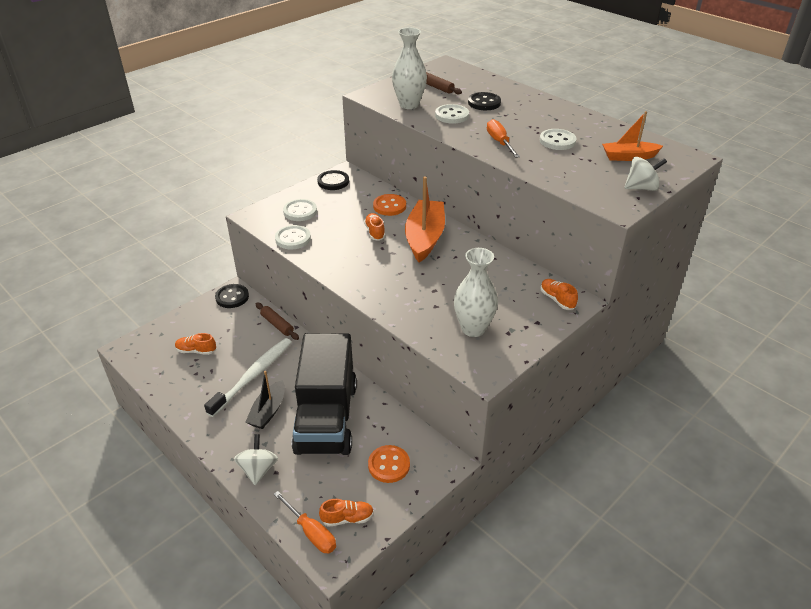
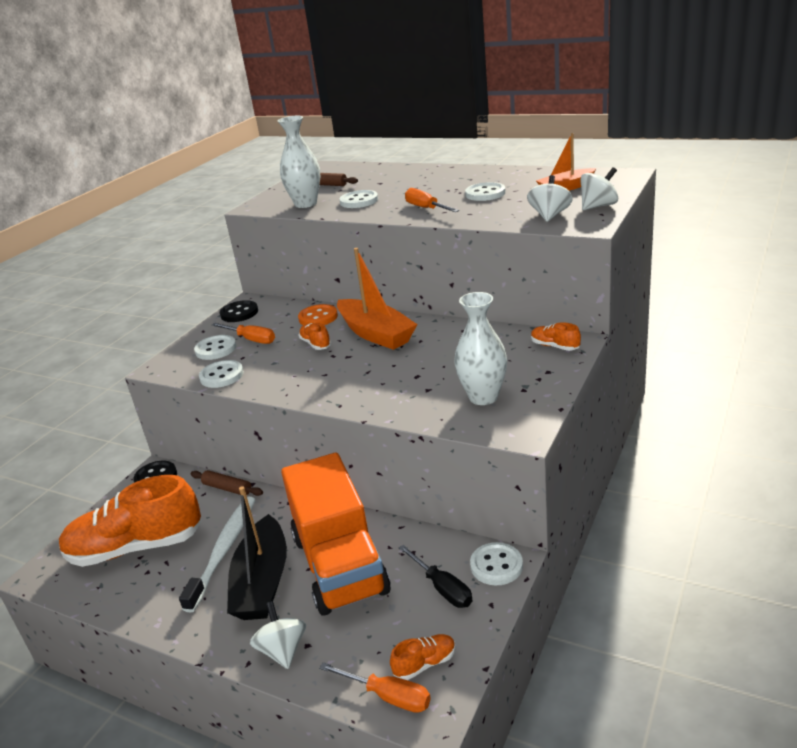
camera: 15 degrees left, 10 degrees down
(196, 351) = (136, 547): orange shoe -> orange shoe, size x2.47
(268, 411) = (263, 582): black boat -> black boat, size x1.64
(326, 418) = (340, 564): black truck -> orange truck
(330, 211) = (251, 339): none -> orange screwdriver
(389, 465) = (442, 588): orange button -> black screwdriver
(425, 238) = (375, 334): orange boat -> orange boat turned 150 degrees clockwise
(436, 462) = (496, 565): none -> white button
(484, 103) = (386, 184): black button -> none
(593, 185) = (549, 215): none -> white spinning top

